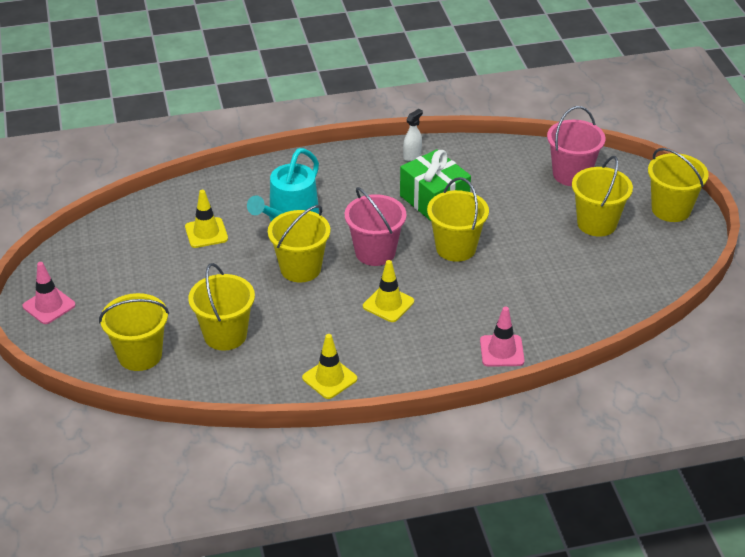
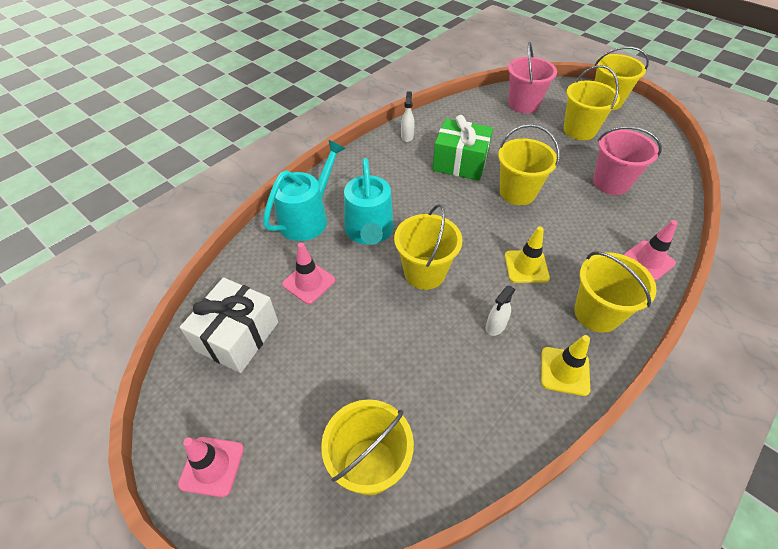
camera: 35 degrees left, 10 degrees up
(125, 243) = (237, 336): none -> white gift
(206, 233) = (309, 282): yellow traffic cone -> pink traffic cone
(225, 335) = (429, 383): yellow bucket -> yellow bucket (596, 313)
(251, 186) = (307, 218): none -> turquoise watering can
(312, 328) = (495, 326): none -> white spray bottle
(375, 252) = (466, 226): pink bucket -> pink bucket (611, 183)

